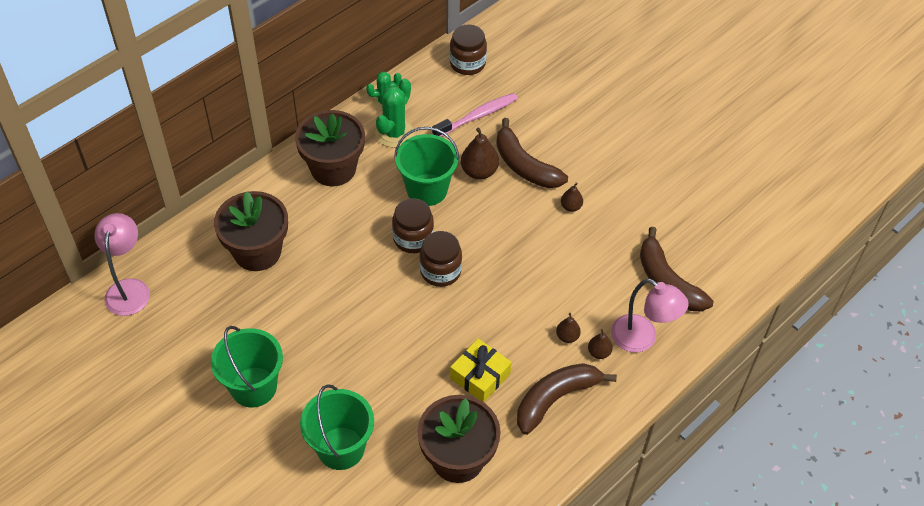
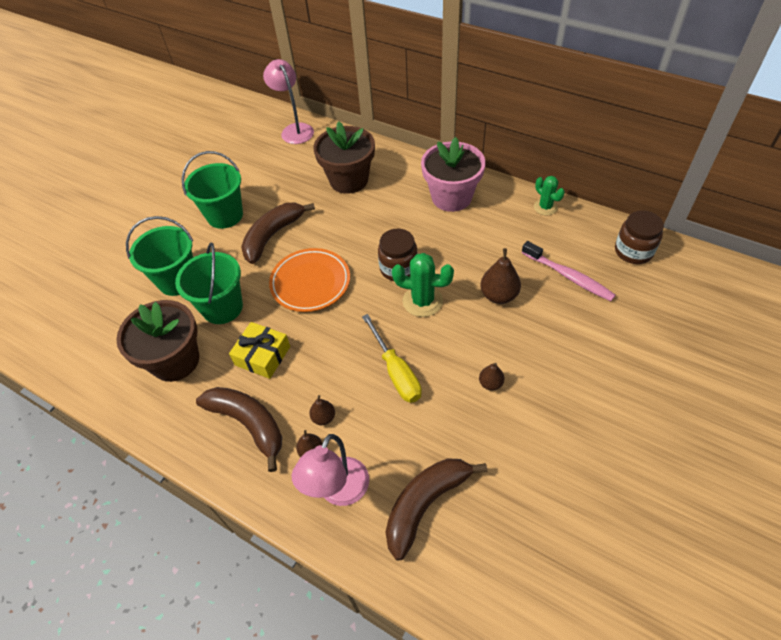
camera: 80 degrees right, 0 degrees up
(129, 289) = (294, 130): pink lamp -> pink lamp turned 105 degrees counterclockwise
(333, 169) = (451, 197): brown flower pot -> pink flower pot
(394, 133) = (512, 223): green cactus -> green cactus (422, 301)
(400, 318) = (310, 283): none -> orange plate
(427, 190) = (458, 263): green bucket -> green bucket (222, 307)
(440, 271) = (369, 297): brown jar -> none
(524, 165) = (525, 330): brown banana -> brown banana (273, 236)
(536, 270) = (396, 372): none -> yellow screwdriver

